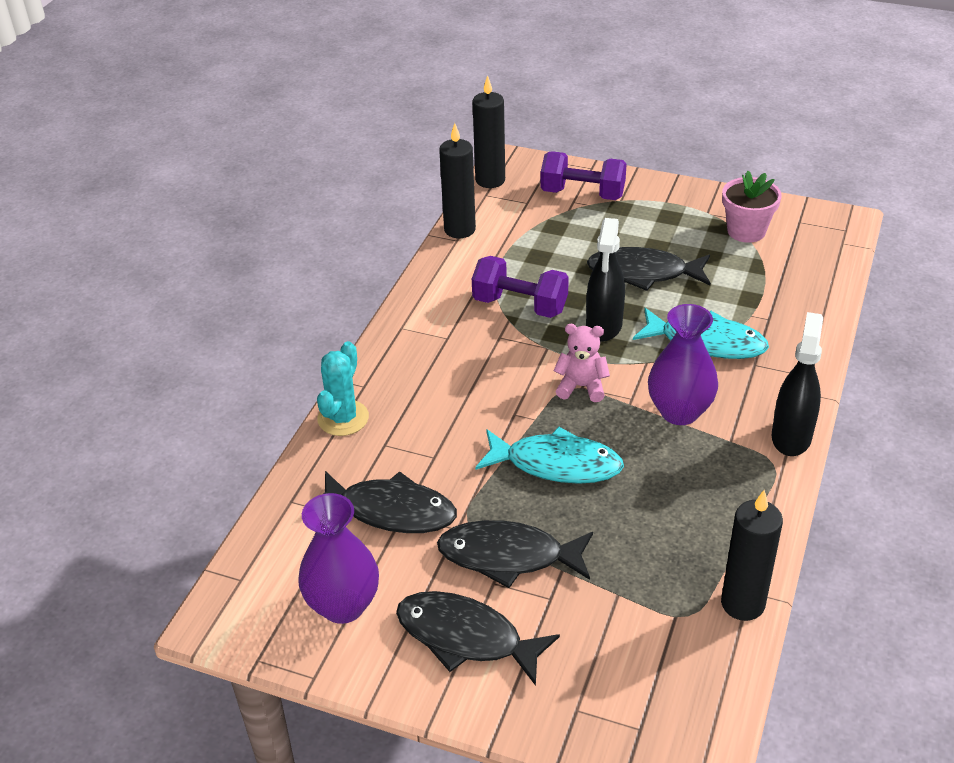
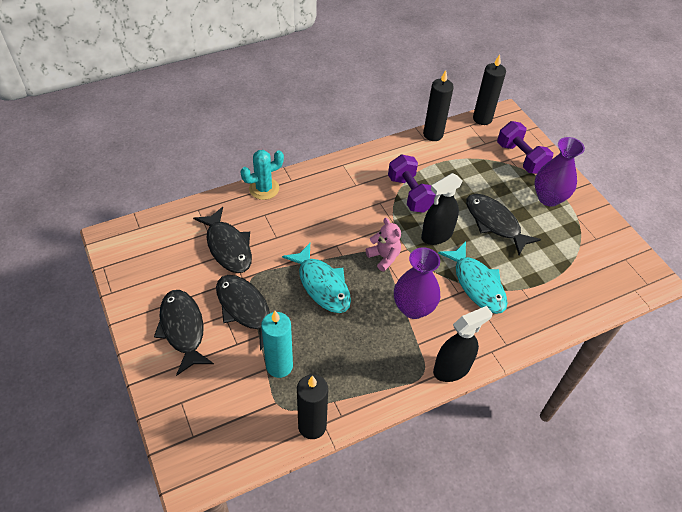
camera: 40 degrees right, 10 degrees up
(343, 605) = (158, 272): purple vase -> purple vase (548, 198)
(628, 579) = (279, 366): none -> turquoise candle
(746, 231) = (585, 241): pink flower pot -> none

